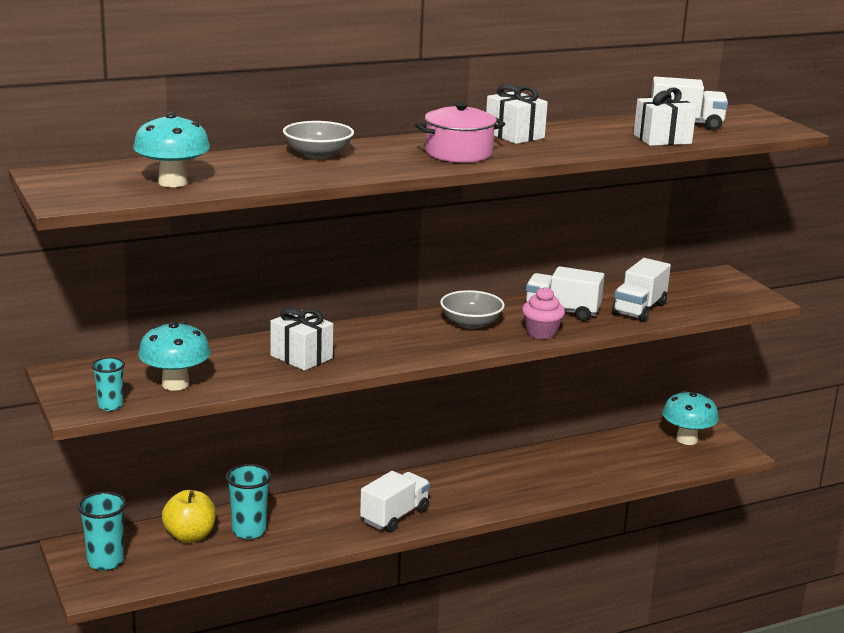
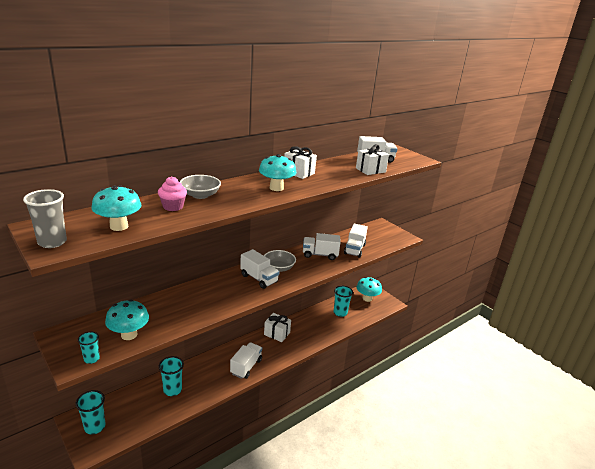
camera: 15 degrees left, 5 degrees up
(71, 192) = (52, 242): none -> grey cup
(190, 536) = (140, 399): yellow apple -> none
(301, 357) = (197, 303): white gift -> white gift (277, 333)
(426, 335) = (259, 278): none -> white truck
(458, 153) = (276, 188): pink pot -> turquoise mushroom
(541, 333) = (315, 270): pink cupcake -> pink cupcake (173, 207)
(617, 456) = (340, 312): none -> turquoise cup

